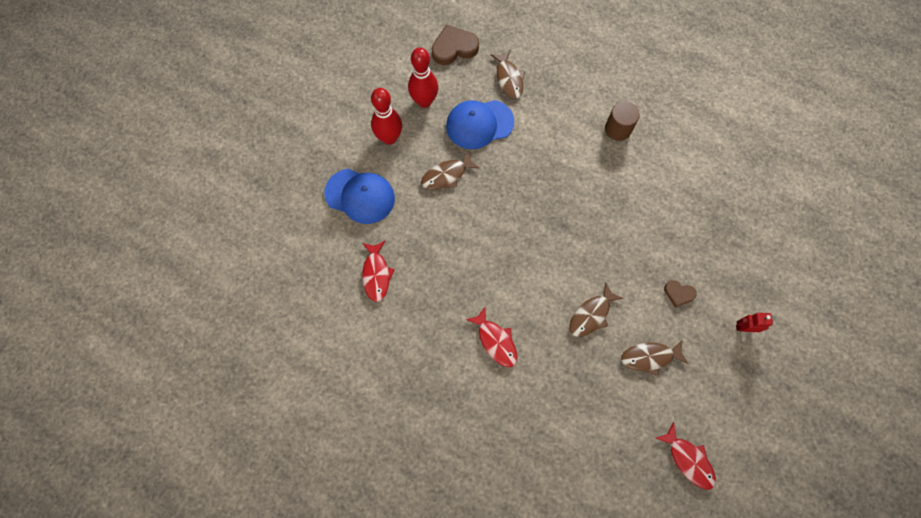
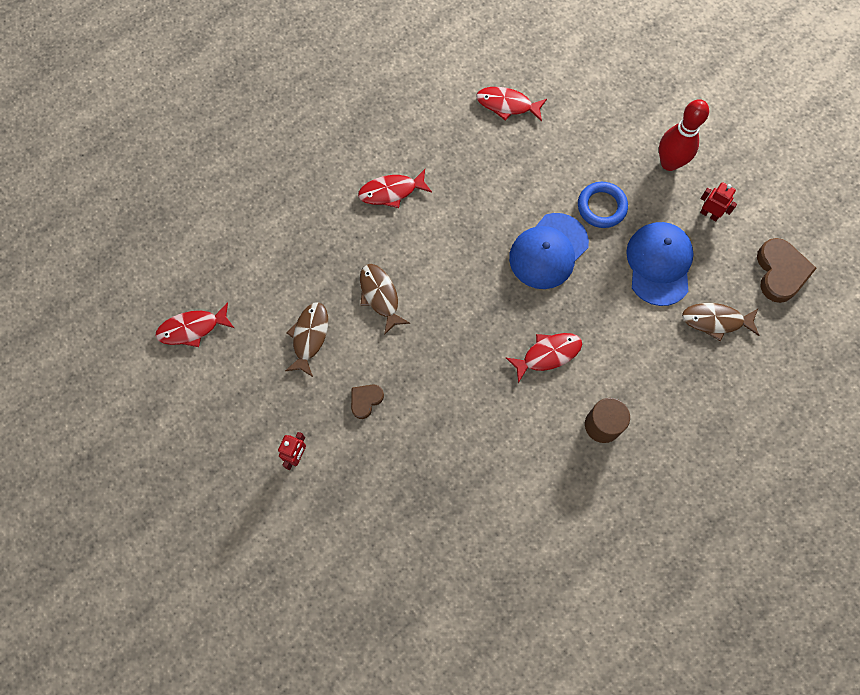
camera: 110 degrees right, 0 degrees up
(360, 196) = (604, 114): blue cap -> blue cap (548, 251)
(424, 101) = (709, 214): red bowling pin -> red robot
(446, 175) = (601, 207): brown fish -> blue ring
(583, 178) = (548, 354): none -> red fish

